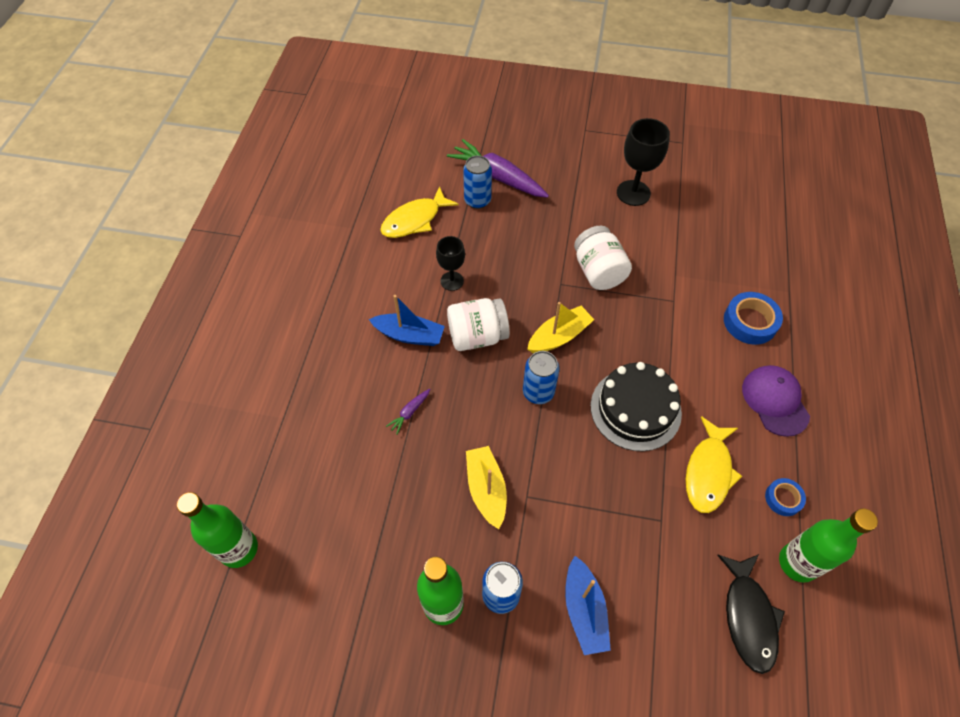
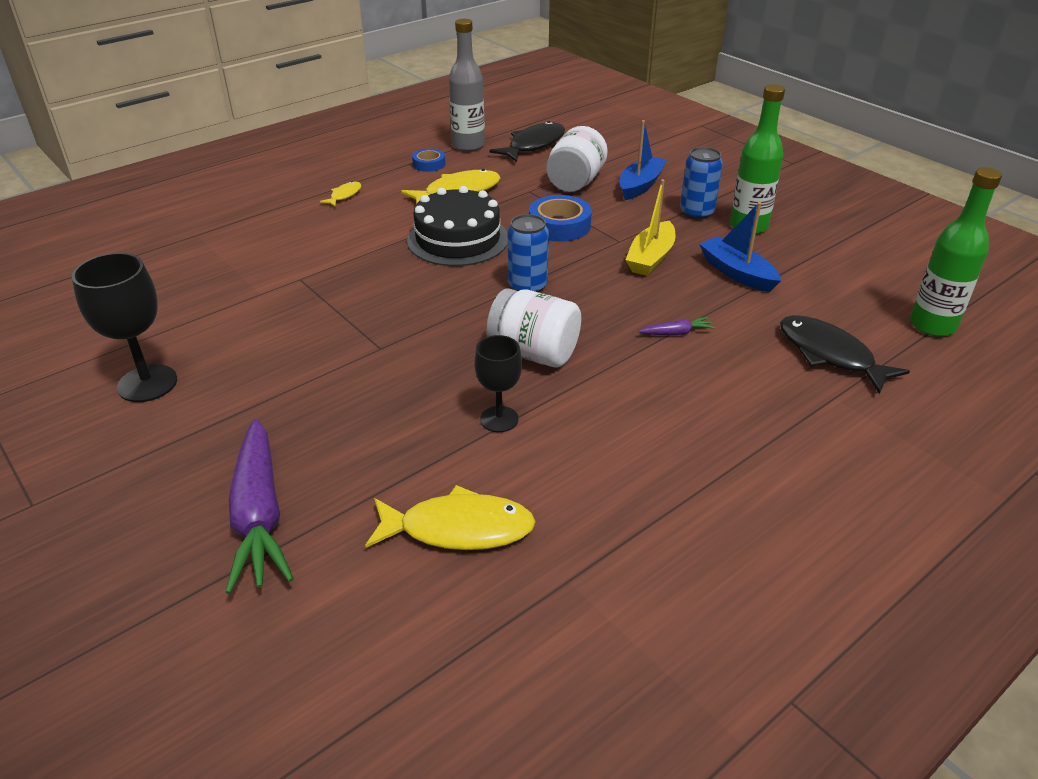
camera: 140 degrees left, 20 degrees down
(301, 459) = (829, 354): none -> black fish
(409, 335) = (613, 394): blue boat -> blue boat (737, 273)
(477, 200) = (335, 499): blue can -> none
(559, 336) = (450, 310): yellow boat -> none
(598, 271) = (325, 336): white jar -> white jar (575, 182)
(750, 322) = (268, 235): blue tape -> blue tape (559, 225)
(775, 401) = (344, 195): purple cap -> yellow fish
(797, 563) = (468, 145): green bottle -> grey bottle

